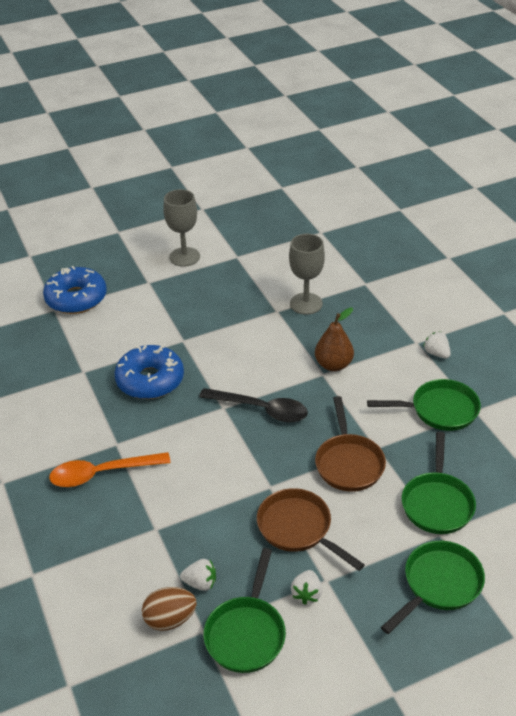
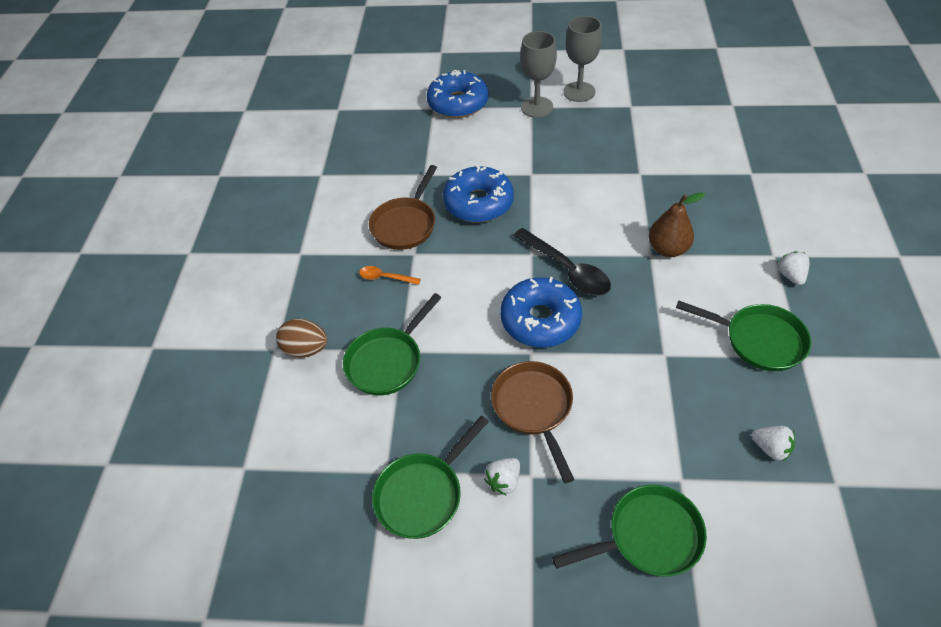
camera: 30 degrees right, 10 degrees up
(102, 473) = (385, 277): orange spoon -> orange spoon, size x0.52
(170, 619) = (363, 446): brown egg -> brown egg (306, 349)
(200, 583) = (410, 422): white strawberry -> white strawberry (770, 448)
(262, 458) = (540, 320): none -> blue donut
(306, 304) = (674, 175): grey goblet -> grey goblet (537, 107)
(349, 463) = (625, 360): brown pan -> brown pan (405, 224)
(437, 503) = (697, 444): green pan -> green pan (387, 361)

